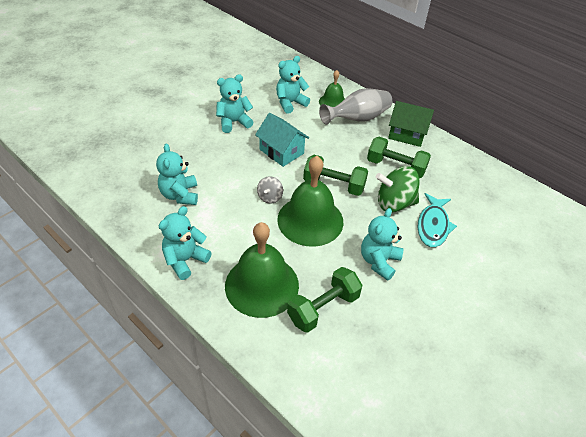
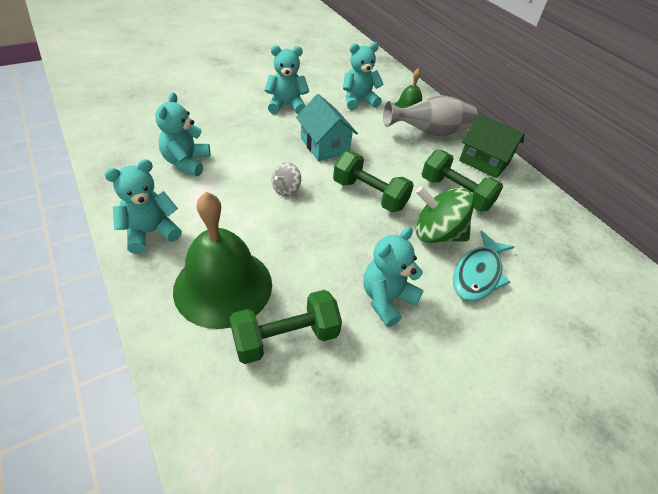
camera: 15 degrees right, 0 degrees up
(310, 220) = (321, 226): green bell -> none

